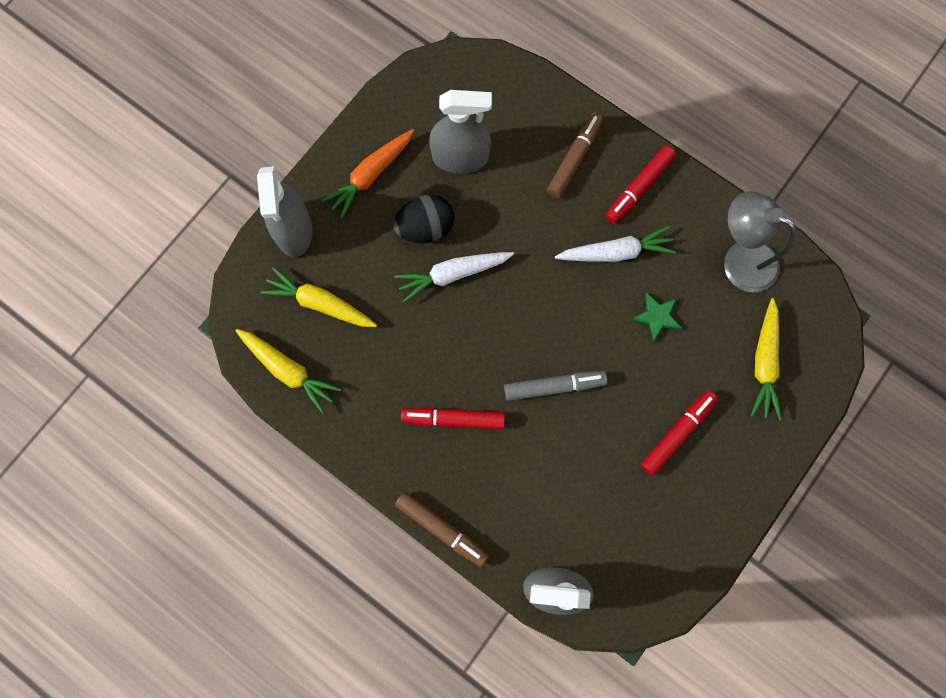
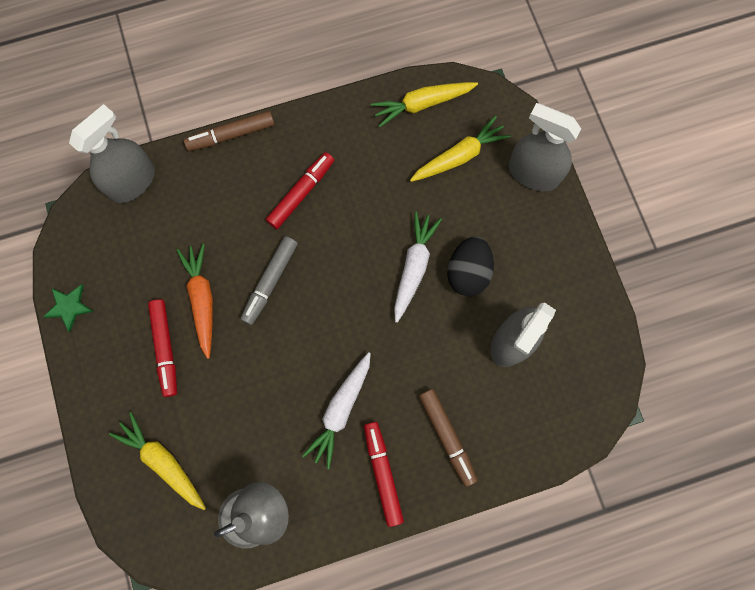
camera: 125 degrees right, 0 degrees up
(371, 175) = (543, 259): orange carrot -> orange carrot (202, 300)
(657, 316) = (264, 403): green star -> green star (69, 307)

